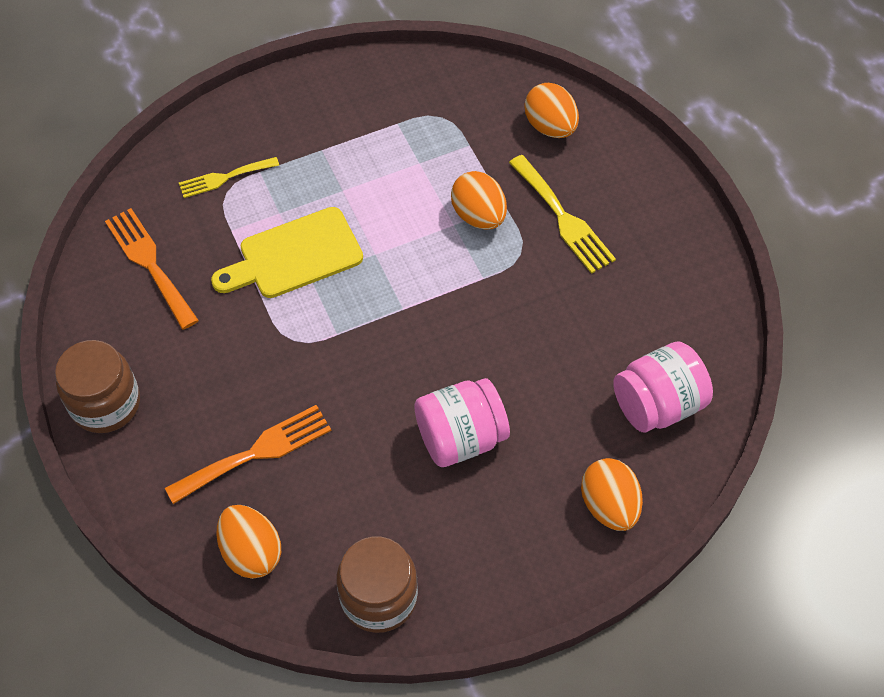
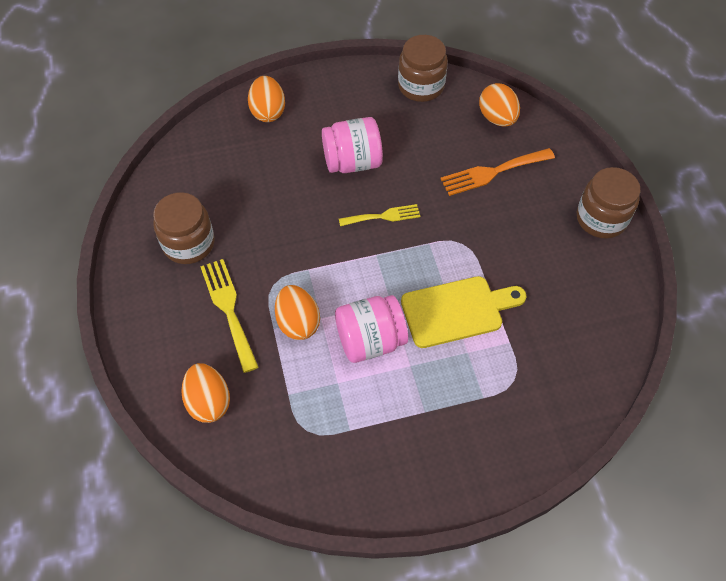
camera: 170 degrees left, 0 degrees up
(150, 264) = (577, 322): orange fork -> none
(224, 178) = (515, 395): yellow fork -> yellow fork (383, 216)
(642, 287) = (189, 243): none -> brown jar
(657, 404) = (213, 163): pink jar -> pink jar (370, 340)

